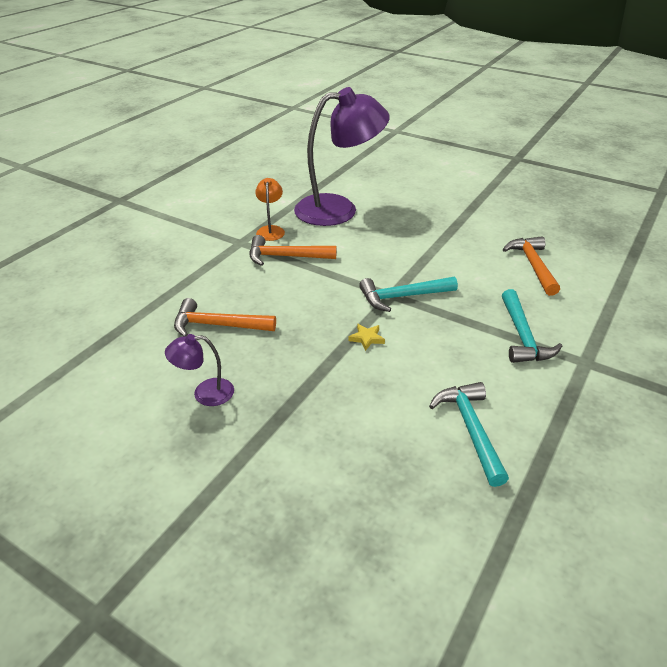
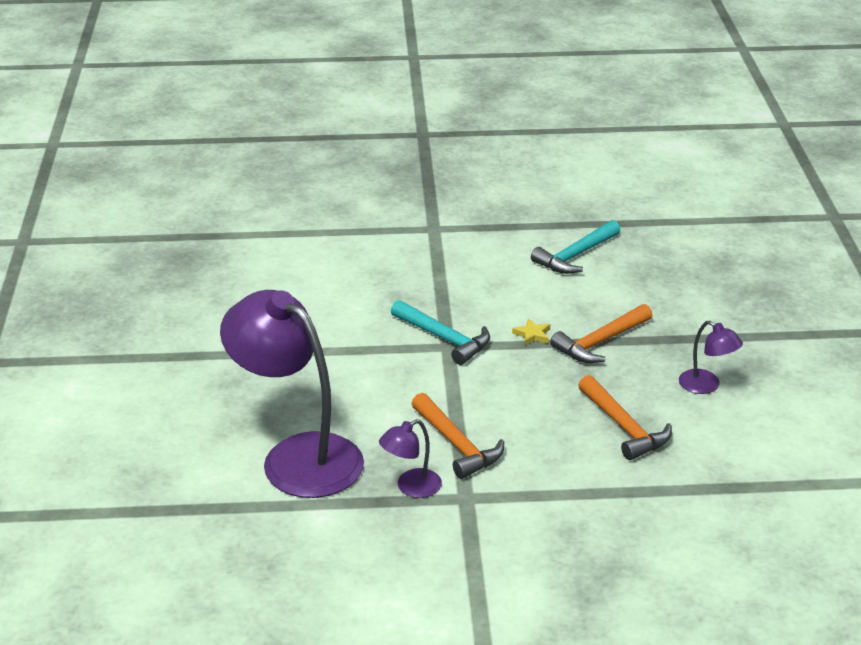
camera: 125 degrees left, 5 degrees down
(271, 230) = (411, 487): orange lamp -> purple lamp
(522, 336) = (432, 262): turquoise hammer -> none
(533, 265) = (298, 283): orange hammer -> orange hammer (600, 342)

